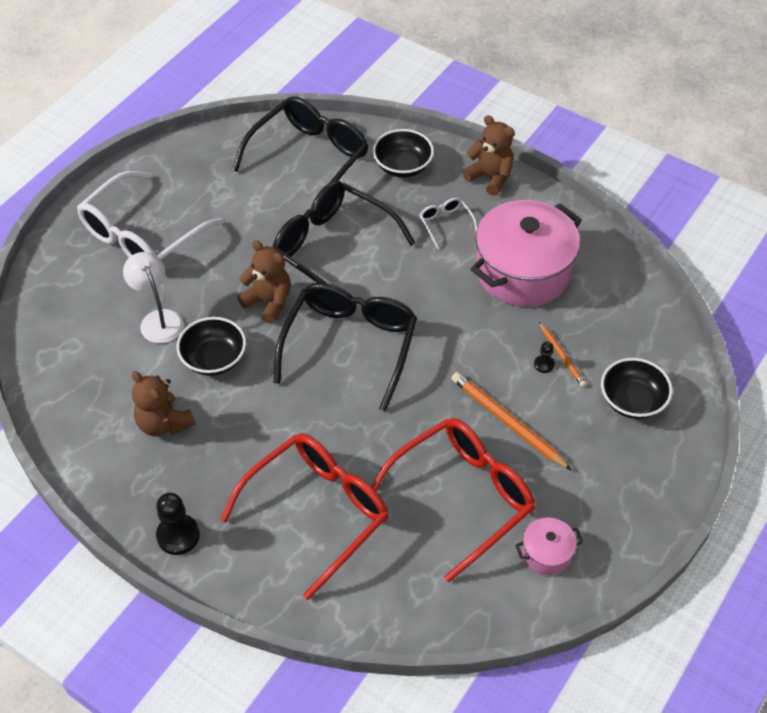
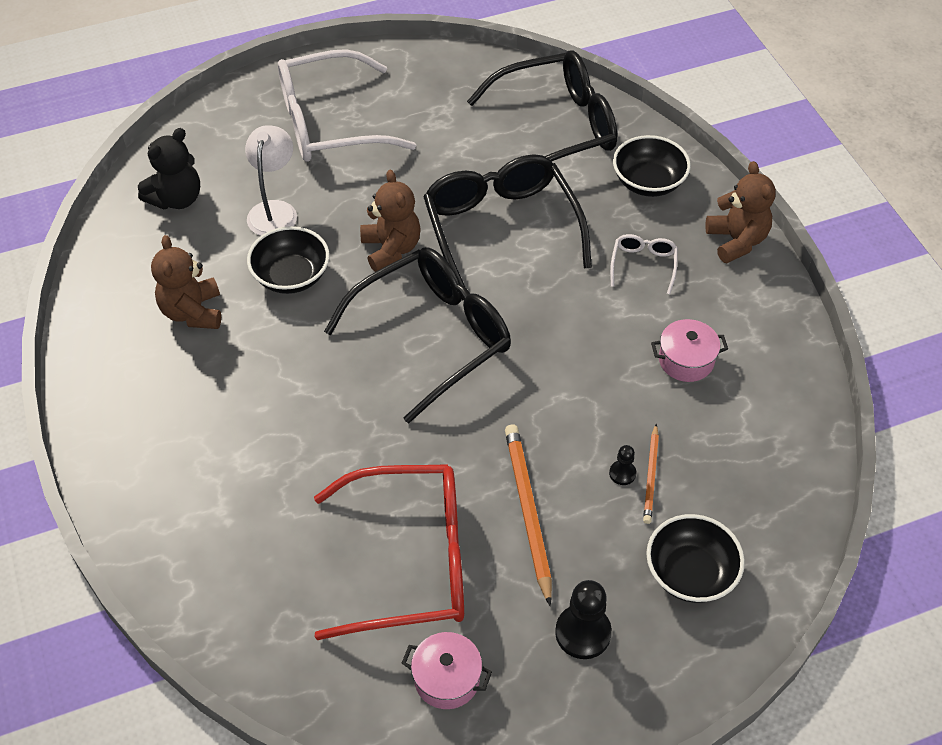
camera: 35 degrees right, 0 degrees up
(74, 350) = (176, 199): none -> black teddy bear
(178, 535) = (111, 426): black pawn -> black pawn (583, 633)
(317, 512) = (255, 484): red glasses -> none
(523, 271) = (686, 360): pink pot -> pink pot, size x0.45

